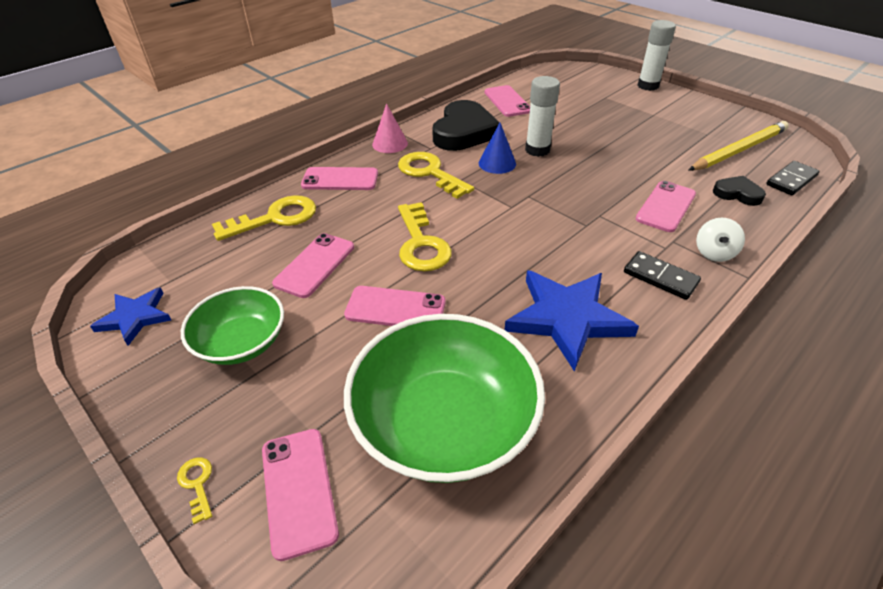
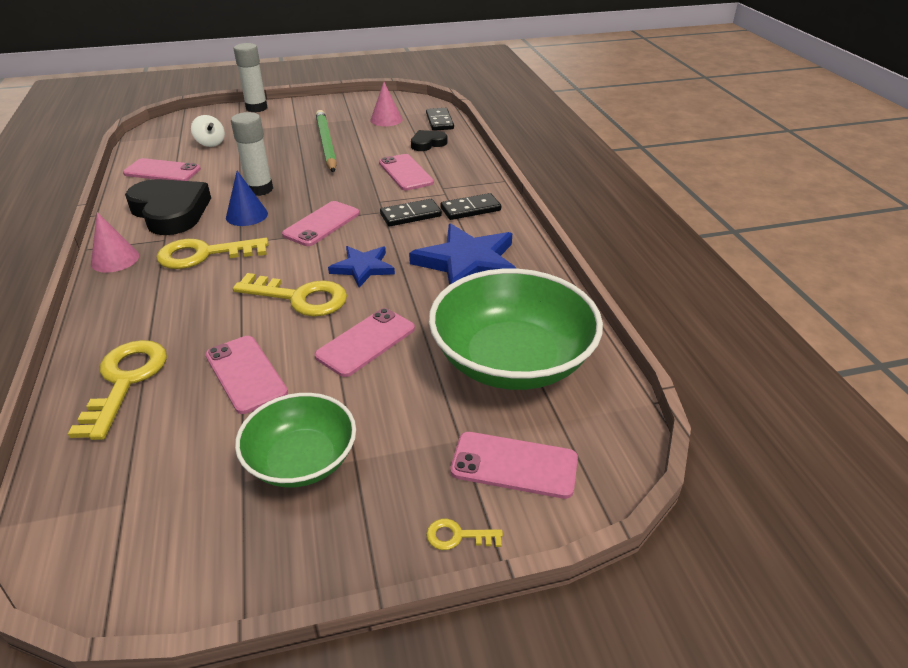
camera: 60 degrees left, 5 degrees down
(135, 317) = (156, 550): blue star -> blue star (363, 268)
(340, 179) = (125, 312): pink phone -> pink phone (322, 224)
(600, 244) = (411, 215): none -> black domino
(647, 143) = (326, 144): none -> green pencil
(714, 253) = (471, 180): white spinning top -> white spinning top (210, 143)
(739, 150) = (386, 120): yellow pencil -> pink cone

